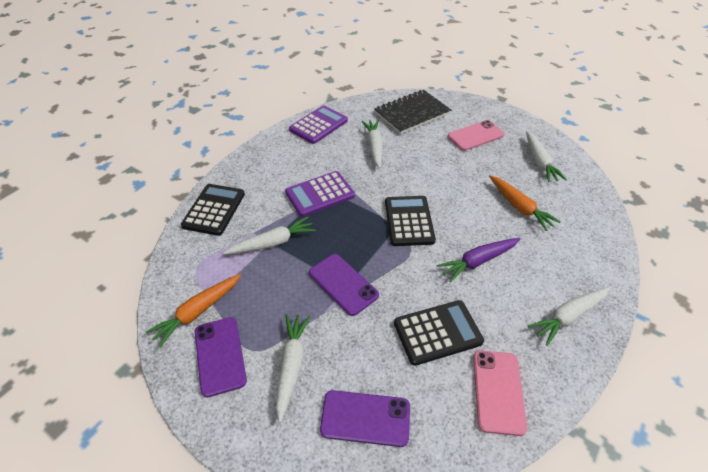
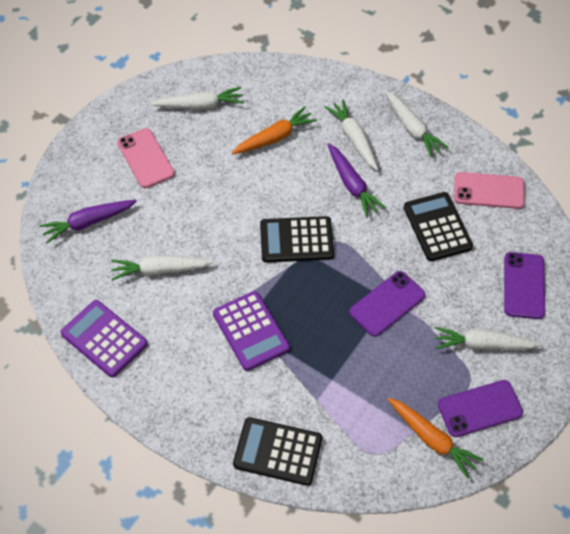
camera: 90 degrees left, 10 degrees up
(273, 243) = (332, 376): white carrot -> white carrot (353, 138)
(412, 113) = (88, 223): black notebook -> purple carrot

